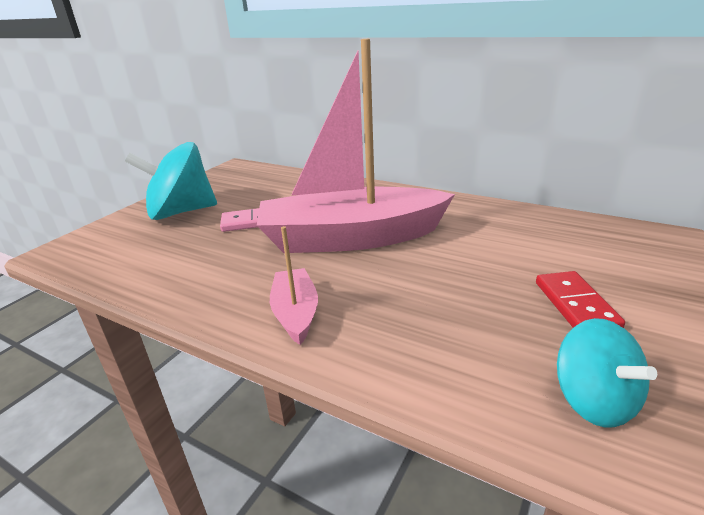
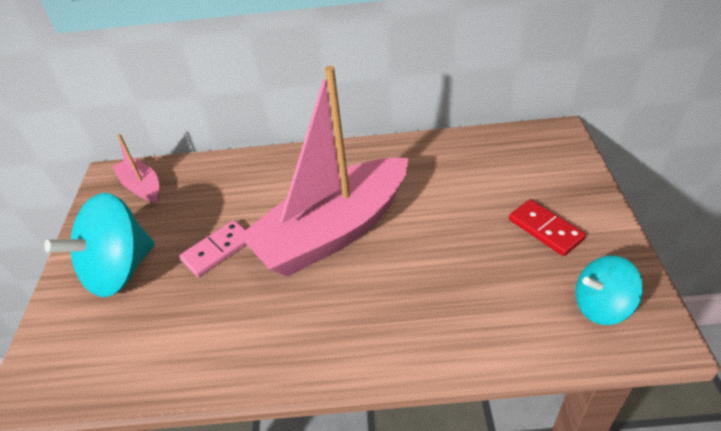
camera: 30 degrees left, 15 degrees up
(296, 313) = (360, 335): pink boat -> pink boat (142, 186)
(594, 400) = (601, 306): turquoise spinning top -> turquoise spinning top turned 135 degrees clockwise

